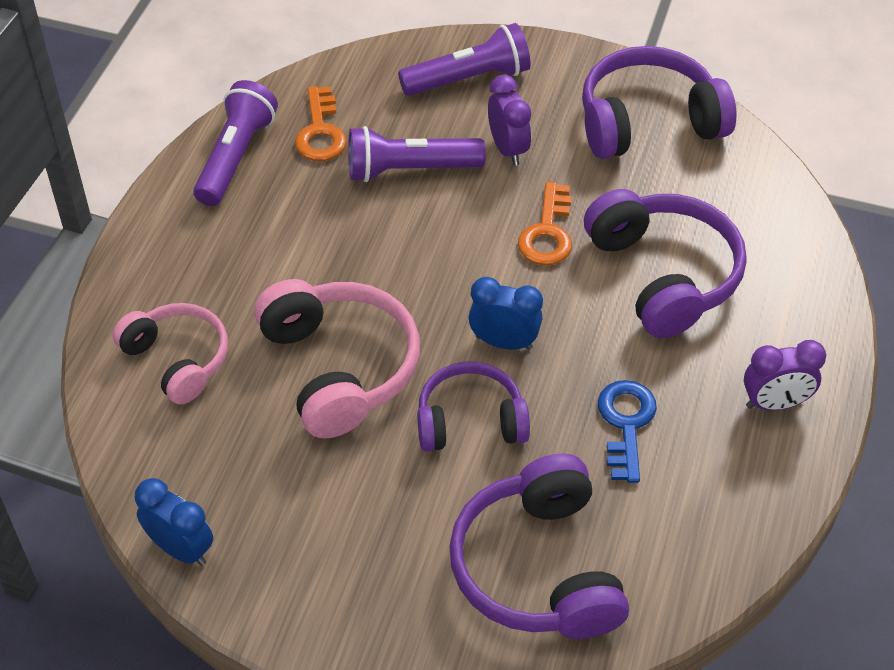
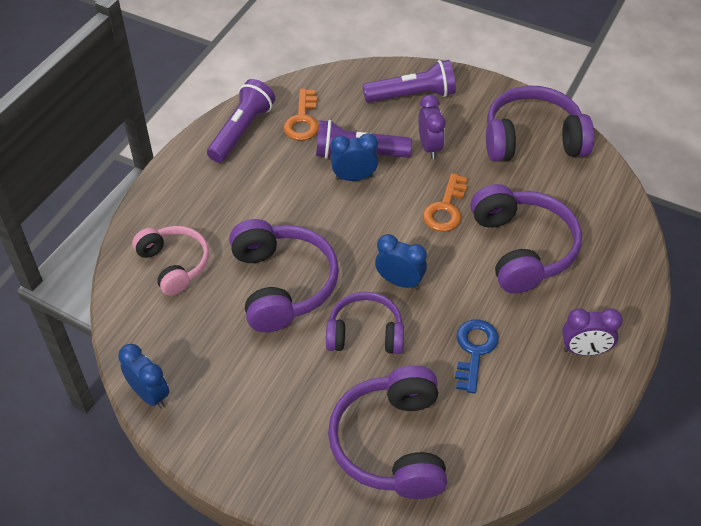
camera: 10 degrees right, 0 degrees up
(339, 368) = (282, 284): pink headphones -> purple headphones
(410, 204) = (354, 177): none -> blue clock

